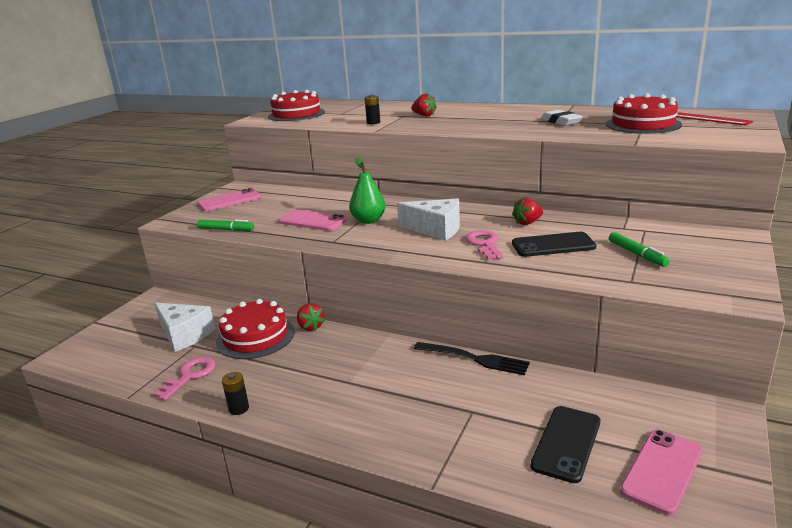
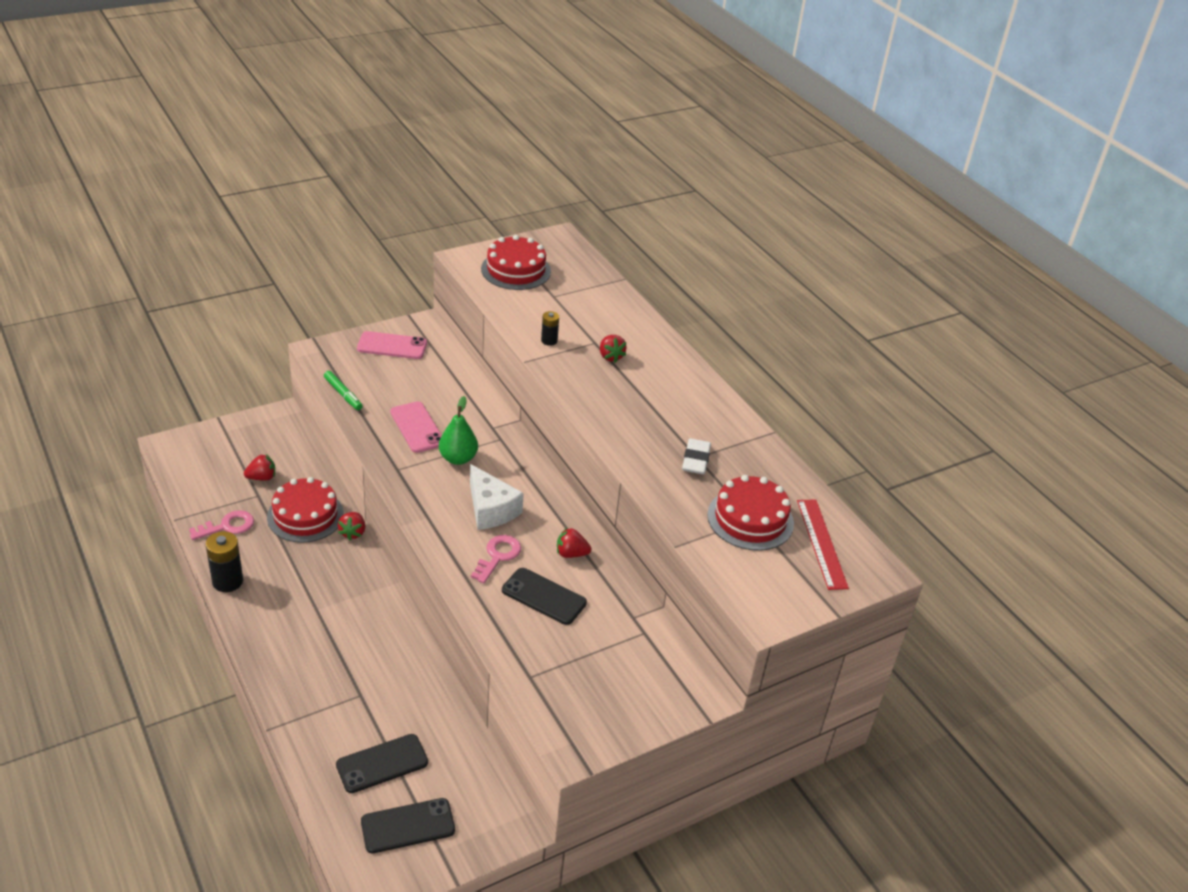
camera: 30 degrees right, 15 degrees up
(184, 335) = (262, 477): white cheese -> red strawberry
(239, 408) = (227, 581): black battery -> black battery, size x1.72
(474, 359) = (423, 652): black fork -> none
(637, 254) = (585, 654): green marker -> none
(662, 470) = (408, 826): pink phone -> black phone

